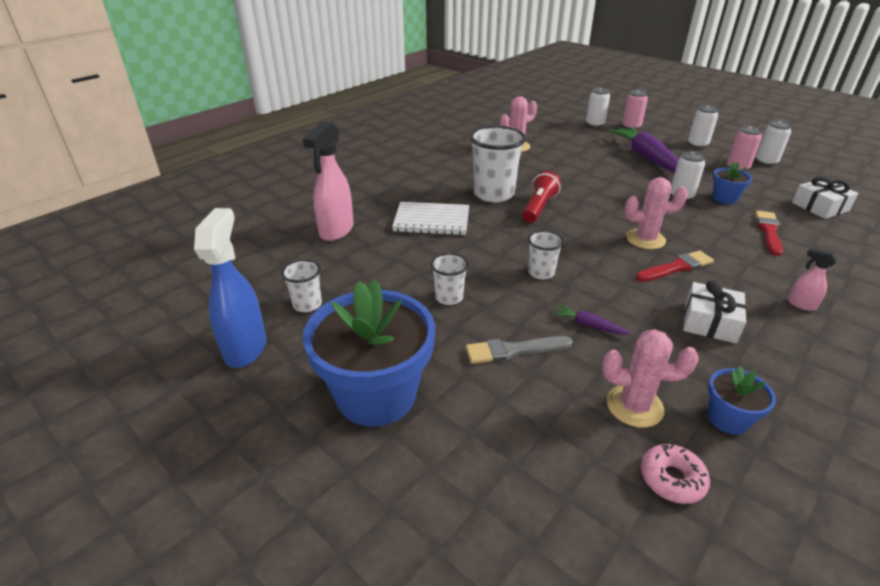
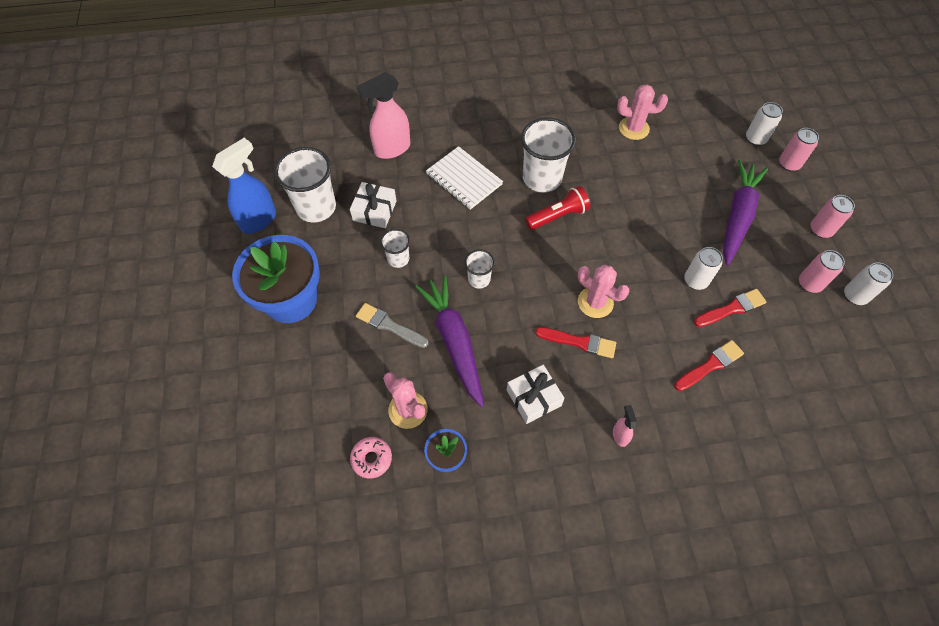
camera: 40 degrees right, 25 degrees up
(307, 304) = (316, 207): white cup -> white cup, size x1.92
(589, 325) = (454, 342): purple carrot -> purple carrot, size x2.44
(697, 144) = (820, 230): white can -> pink can
(724, 198) = (732, 308): blue flower pot -> red brush
(820, 207) = (808, 376): white gift -> white gift (374, 211)

